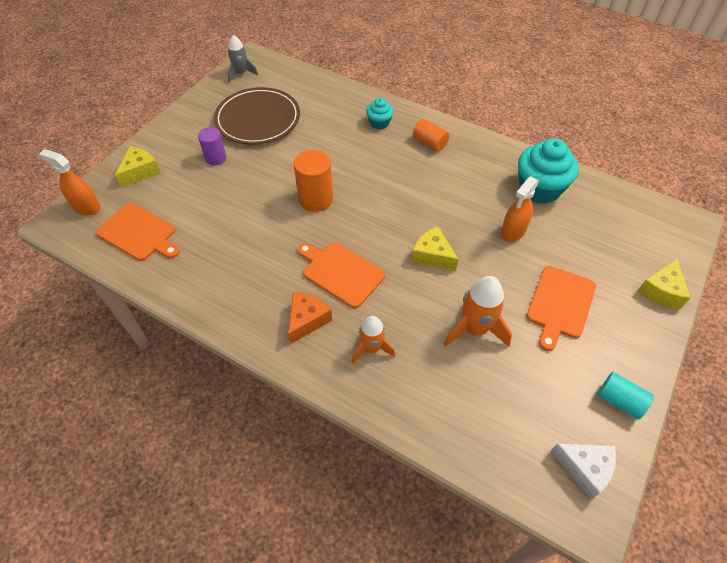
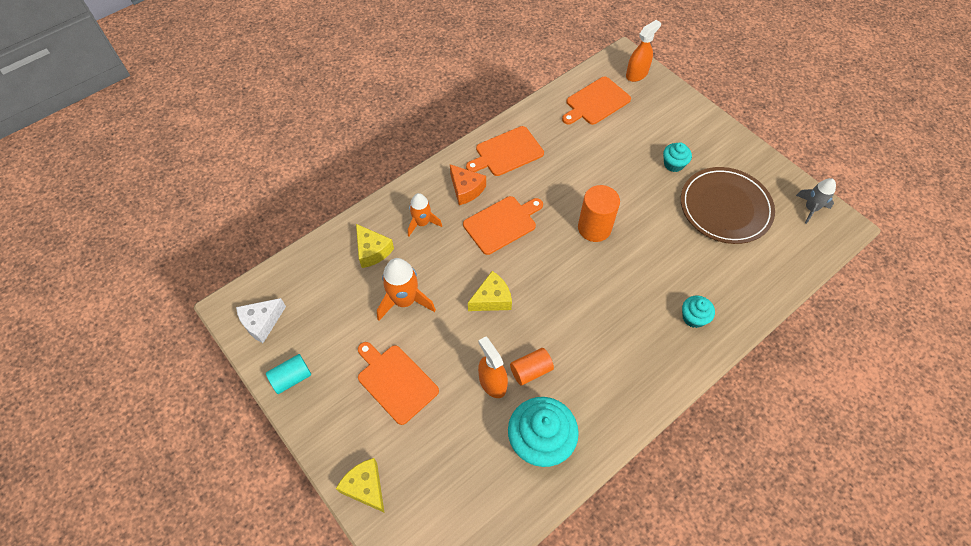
camera: 110 degrees right, 5 degrees up
(140, 172) = (670, 110): yellow cheese -> yellow cheese (372, 251)
(215, 158) = (673, 164): purple cylinder -> turquoise cupcake
(238, 296) = (507, 152): none -> orange cutting board
(429, 143) = (647, 357): orange cylinder -> orange cylinder (531, 371)

